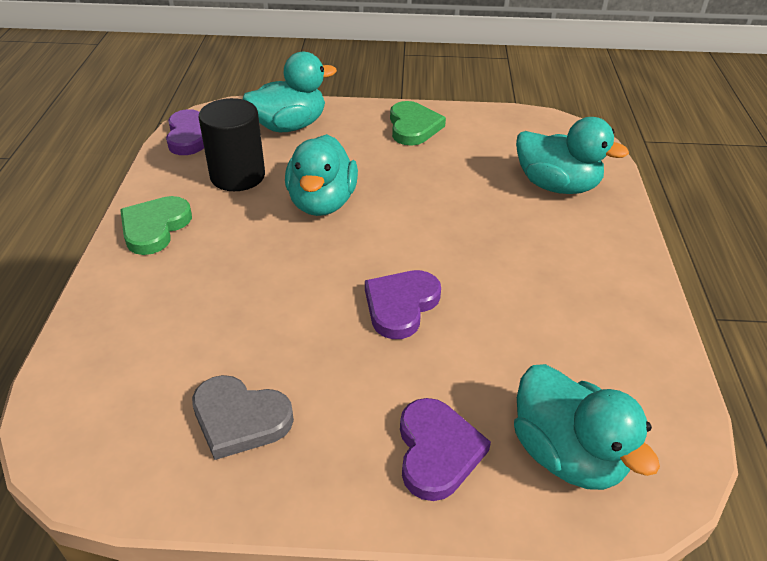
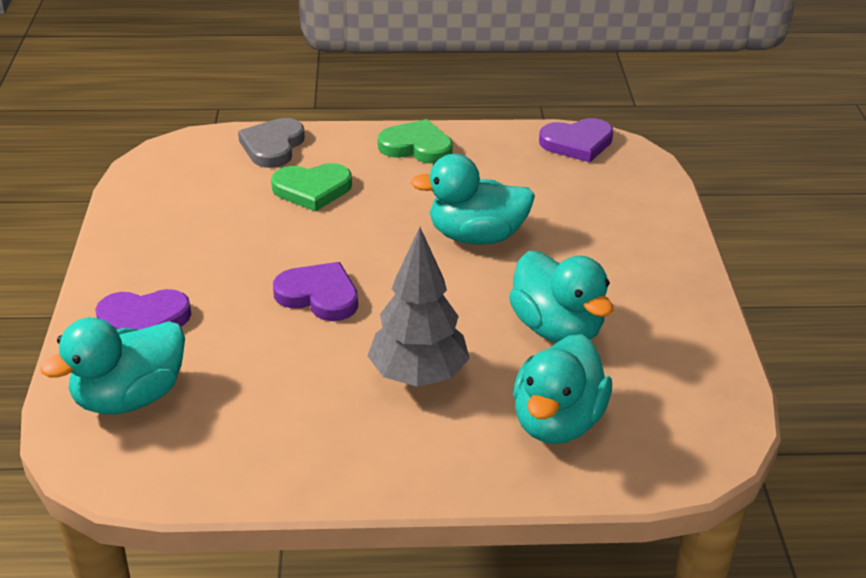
camera: 85 degrees right, 5 degrees down
(237, 176) = (511, 179): black cylinder -> none
(240, 419) = (188, 220): grey heart -> grey heart (273, 146)
(289, 126) = (622, 201): turquoise duck -> turquoise duck (557, 329)
(413, 127) = (658, 295): green heart -> green heart (312, 189)
(513, 248) = (418, 376): none -> grey tree

